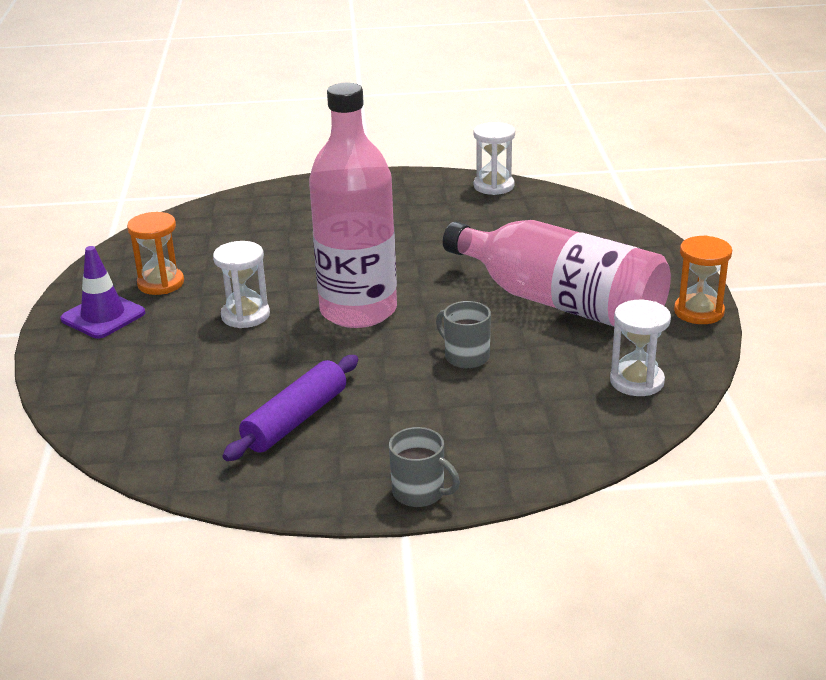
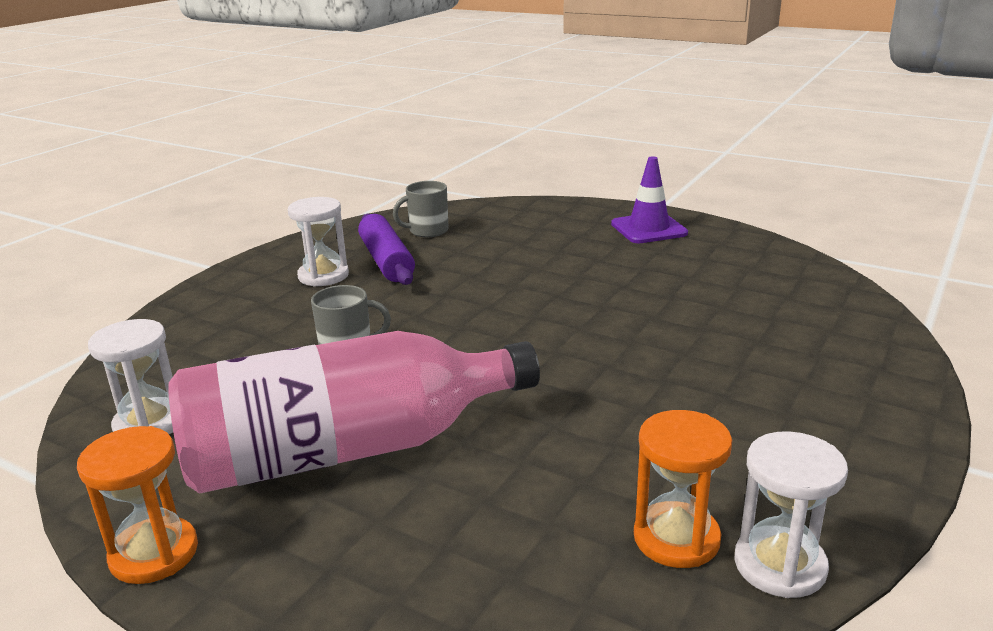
camera: 125 degrees right, 5 degrees down
(161, 283) = (686, 256): orange hourglass -> orange hourglass (676, 538)
(245, 315) = (574, 277): white hourglass -> white hourglass (323, 276)
(358, 310) = (511, 326): pink bottle -> none
(419, 492) = (232, 278): grey mug -> grey mug (427, 231)

